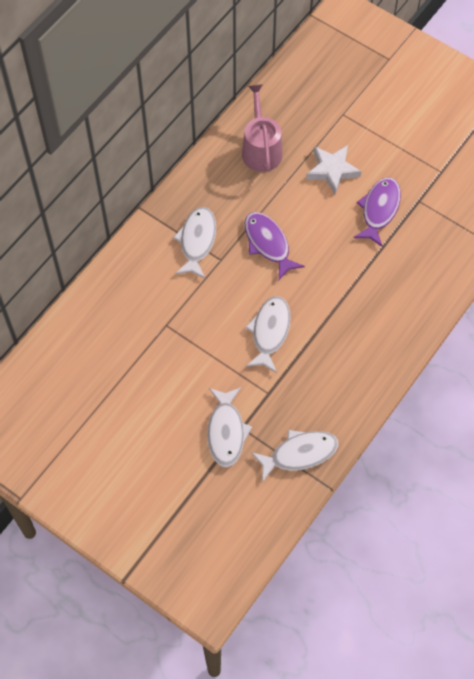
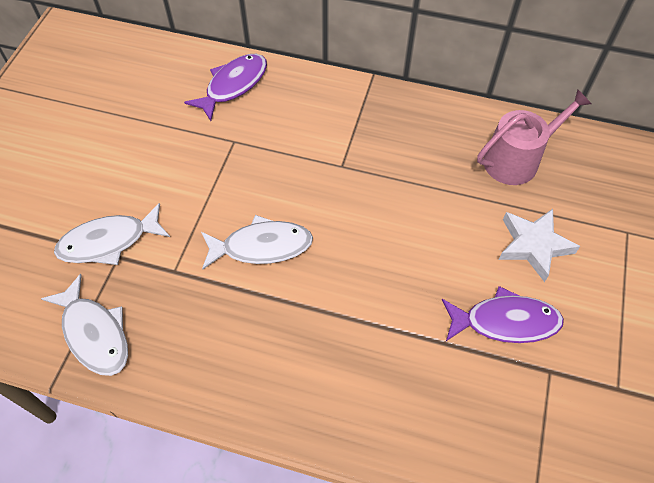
camera: 70 degrees right, 5 degrees down
(197, 241) = (356, 136): white fish -> none
(268, 244) = (386, 207): purple fish -> purple fish (233, 85)

